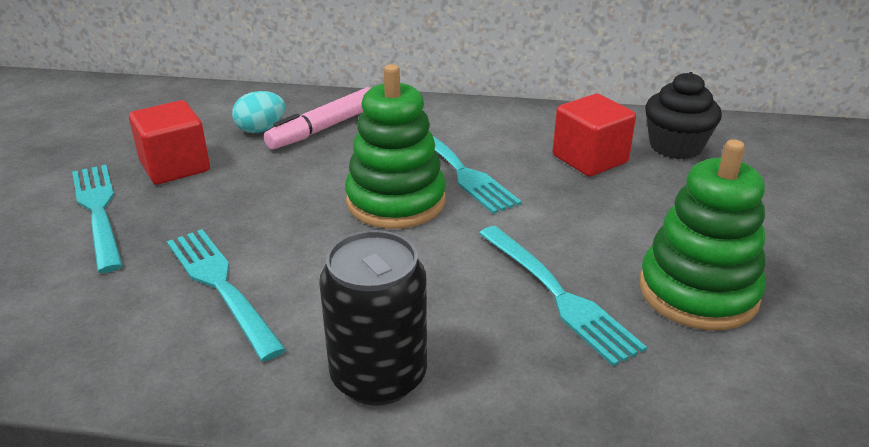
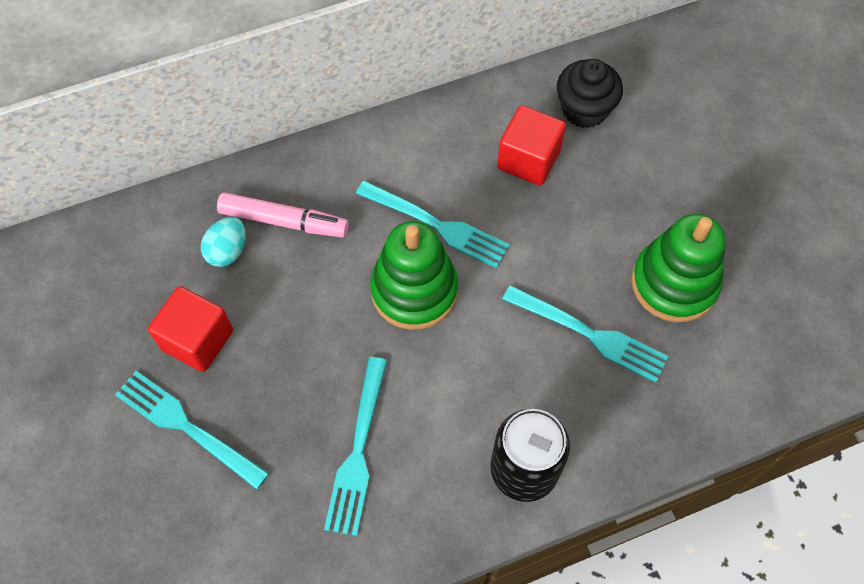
camera: 30 degrees left, 30 degrees up
(221, 286) = (358, 451): turquoise fork -> turquoise fork turned 105 degrees counterclockwise
(325, 128) = (283, 221): pink marker -> pink marker turned 90 degrees counterclockwise

